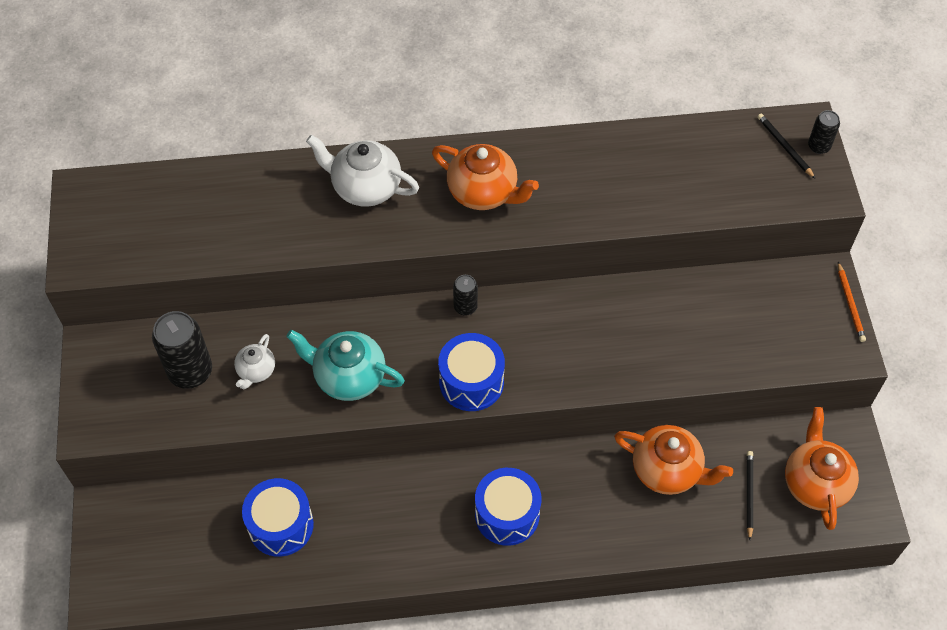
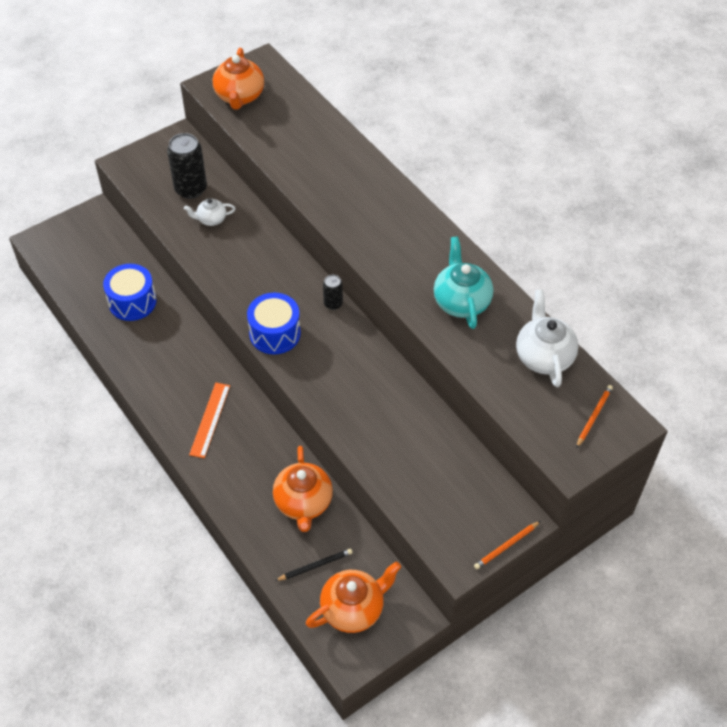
camera: 60 degrees right, 5 degrees down
(349, 377) = (236, 267): turquoise teapot -> turquoise teapot (461, 302)
(365, 187) = (364, 189): white teapot -> white teapot (543, 356)
(483, 192) = (407, 251): orange teapot -> orange teapot (239, 96)
(507, 514) = (210, 419): blue drum -> orange ruler
(784, 147) = (593, 416): black pencil -> orange pencil
(819, 146) = (613, 440): black can -> none

